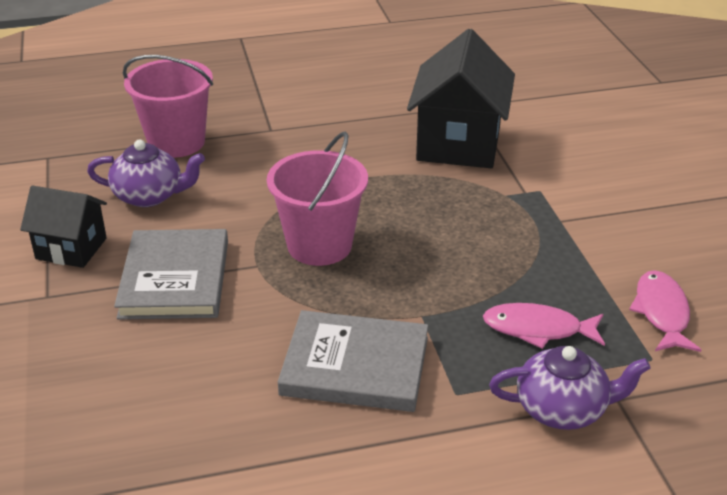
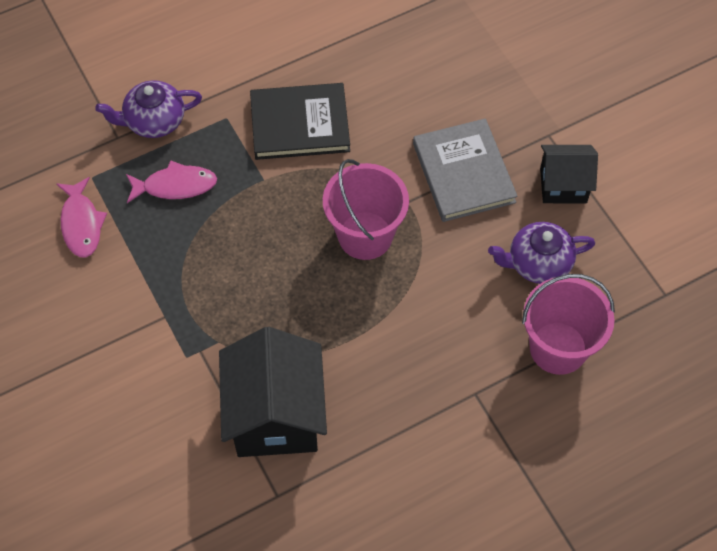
camera: 165 degrees right, 25 degrees up
(355, 366) = (300, 124): grey book -> black book

